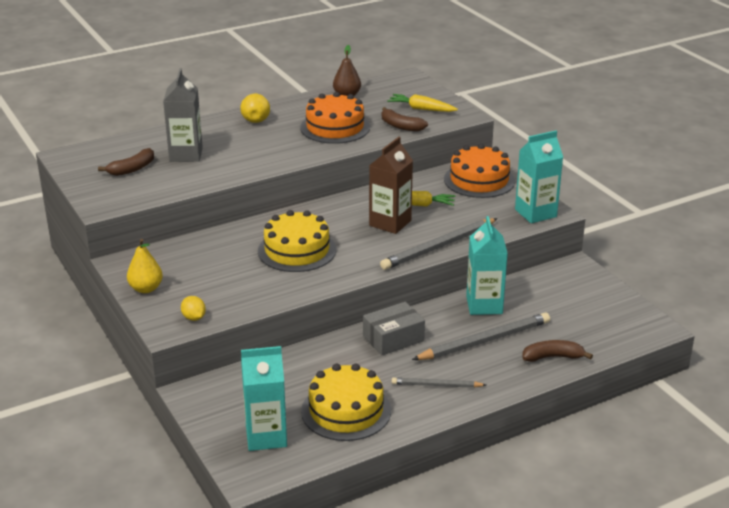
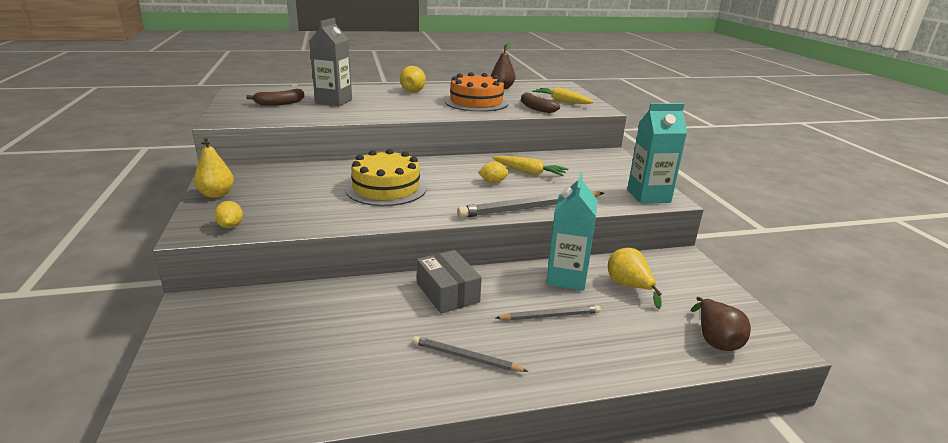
camera: 15 degrees right, 5 degrees down
(266, 436) = (219, 376): turquoise carton -> none
(346, 411) = (337, 365): yellow cake -> none
(390, 223) = (493, 182): brown carton -> yellow lemon
(393, 338) = (447, 293): grey box -> grey box turned 75 degrees clockwise
(479, 180) = (600, 164): orange cake -> none
(484, 341) = (550, 316): grey pencil -> grey pencil, size x0.57
(537, 303) = (629, 287): none -> yellow pear
(552, 357) = (629, 353): brown banana -> none
(612, 334) = (715, 340): none -> brown pear

